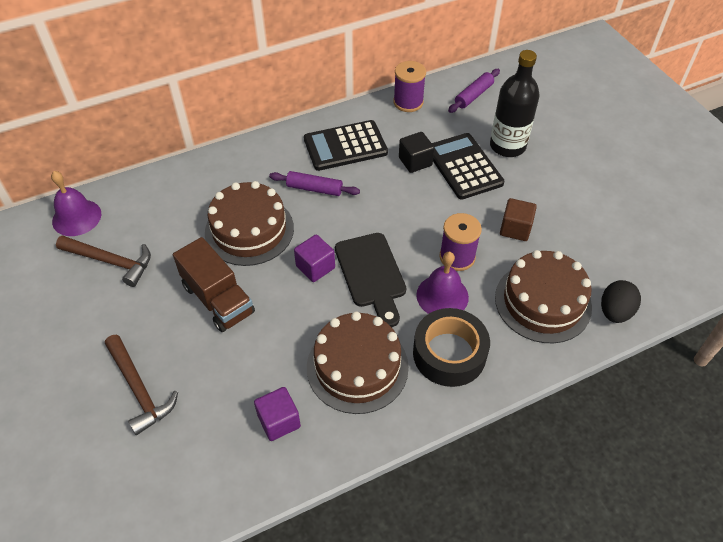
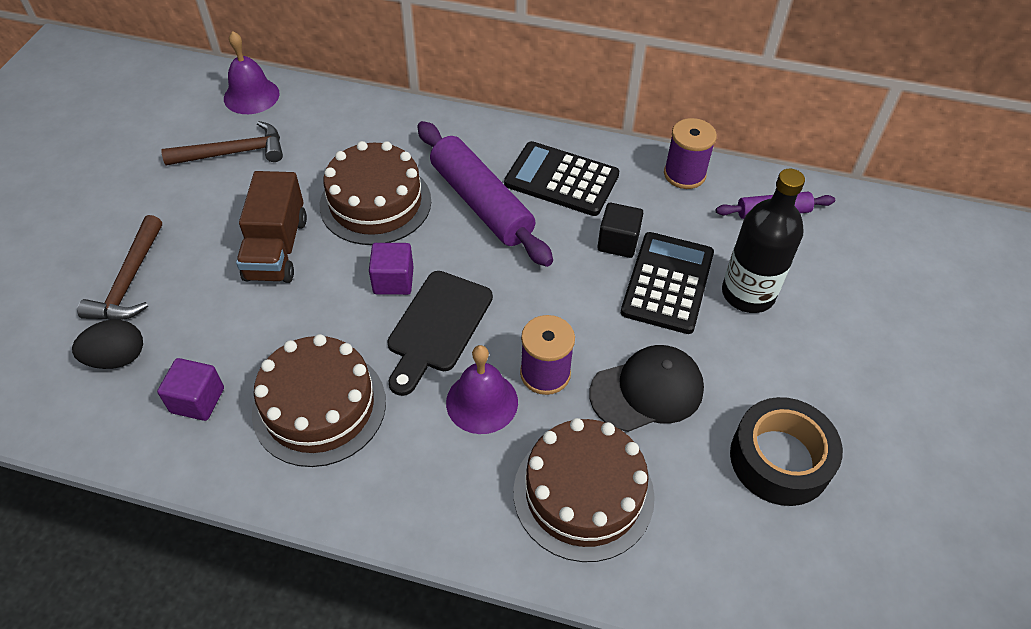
camera: 40 degrees right, 0 degrees up
(111, 261) = (233, 152): brown hammer -> brown hammer turned 75 degrees counterclockwise
(314, 189) = (481, 203): purple rolling pin -> purple rolling pin, size x1.87
(449, 353) = (419, 466): black tape -> black tape (780, 459)
(515, 229) = (647, 391): brown cube -> black cap
(615, 312) = (657, 573): black egg -> black egg (117, 358)

